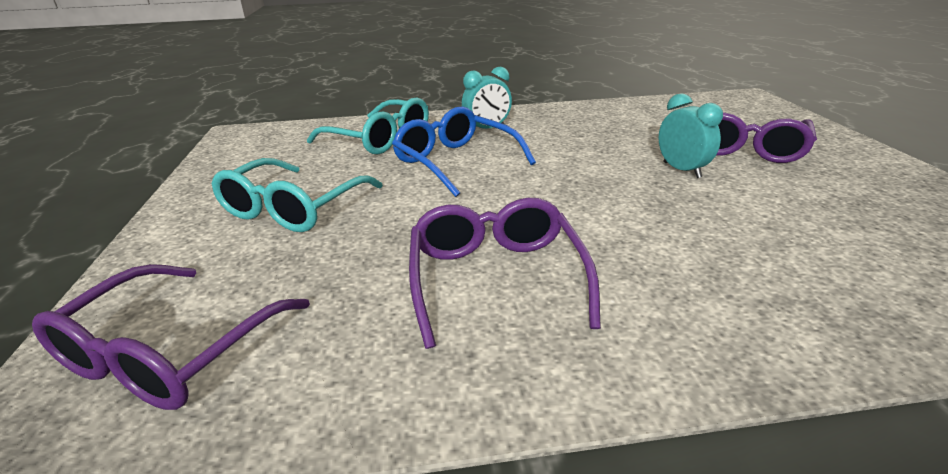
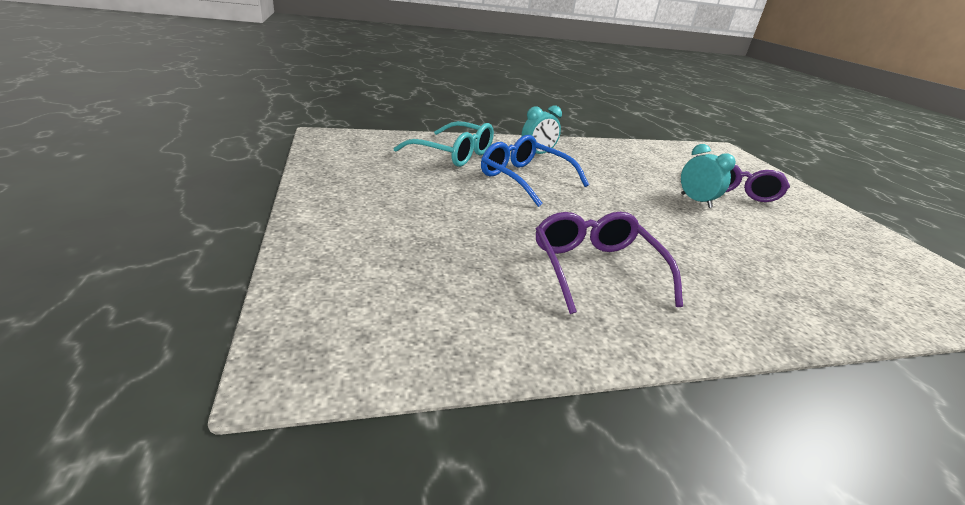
camera: 10 degrees left, 0 degrees up
(170, 352) = (377, 307): purple glasses -> none
(293, 208) = (412, 205): turquoise glasses -> none

